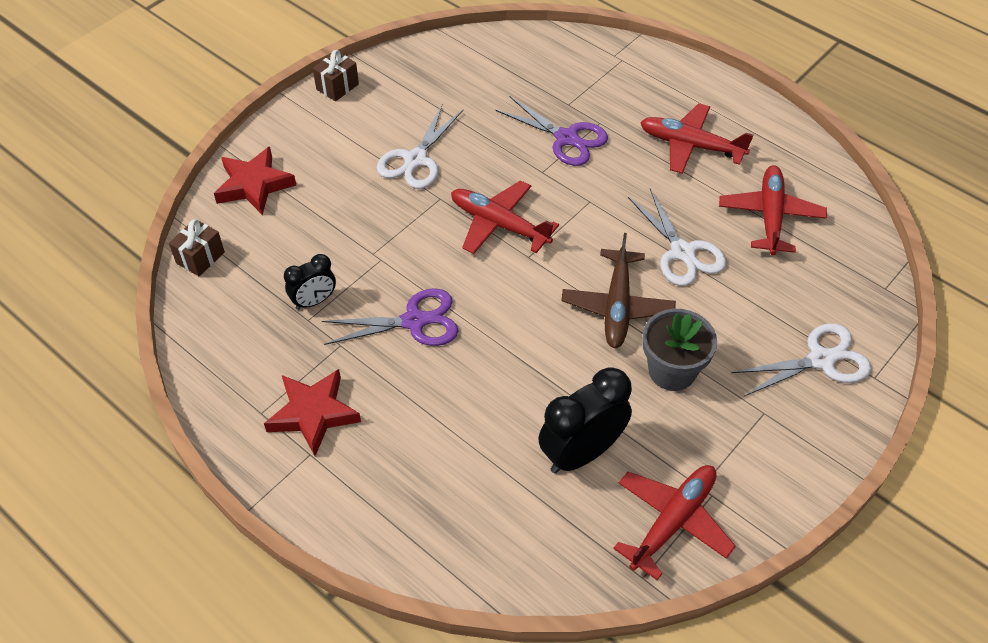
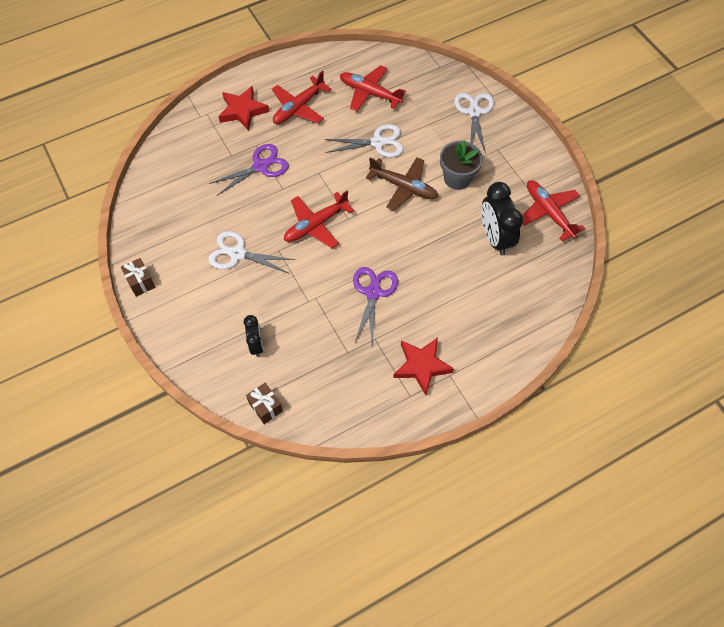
camera: 70 degrees left, 10 degrees up
(254, 185) = (212, 358): red star -> red star (243, 111)
(314, 301) = (334, 345): black clock -> black clock (256, 345)
(416, 160) = (237, 254): white scissors -> white scissors turned 150 degrees clockwise

